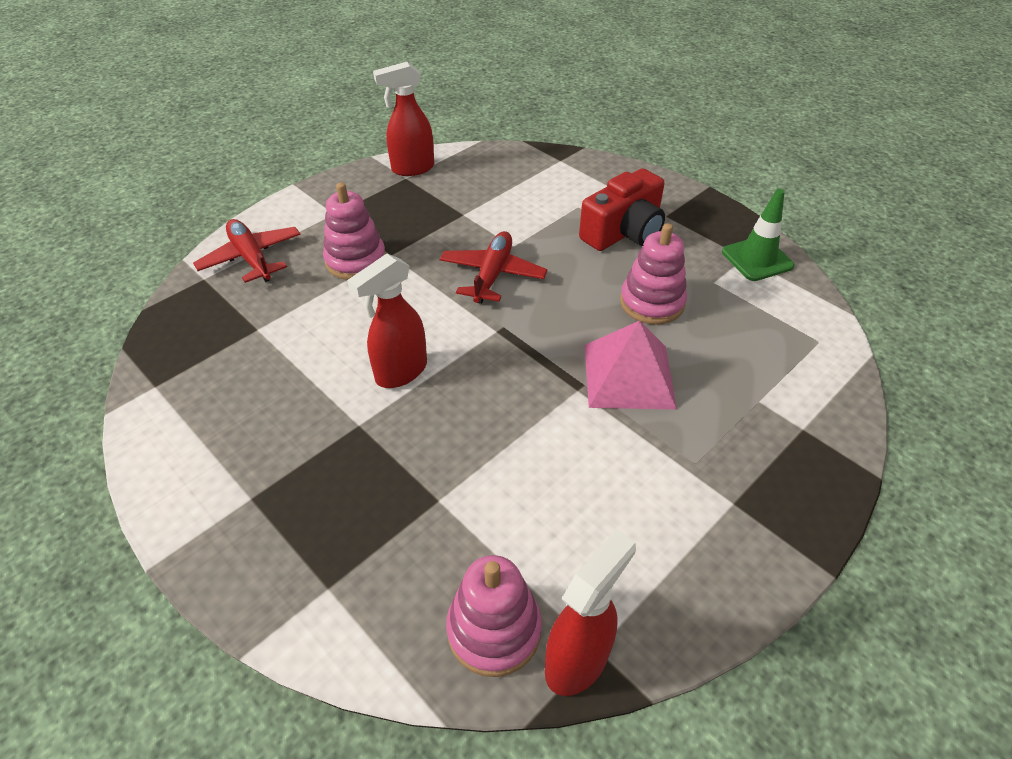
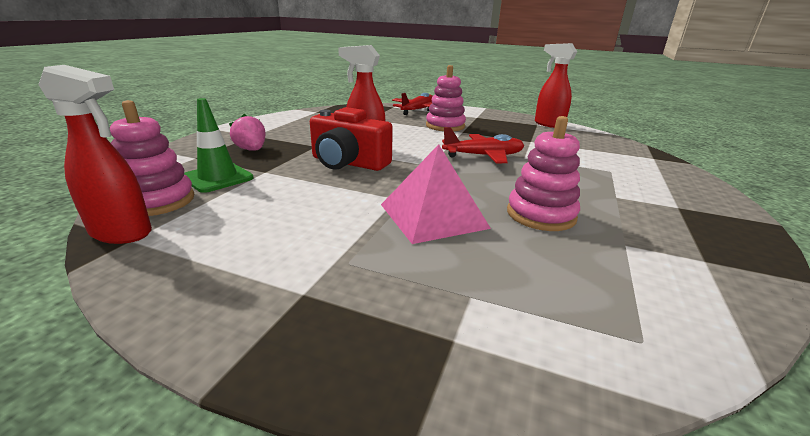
camera: 65 degrees right, 20 degrees down
(334, 507) = (251, 150): none -> pink strawberry
(624, 232) = (614, 191): red camera -> red camera (348, 163)
(757, 259) = (718, 269): green traffic cone -> green traffic cone (218, 178)

